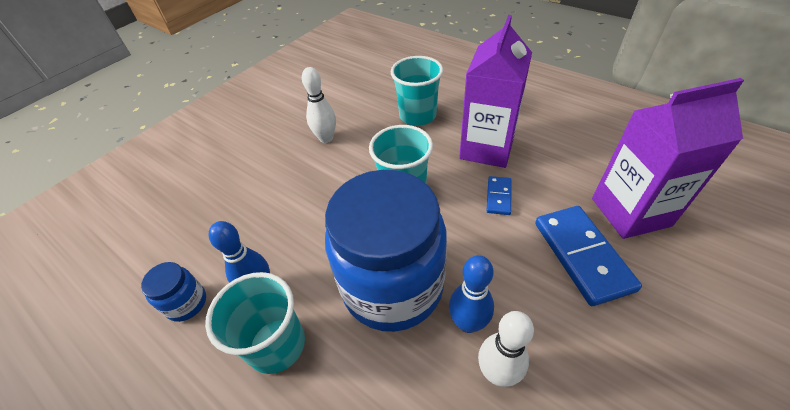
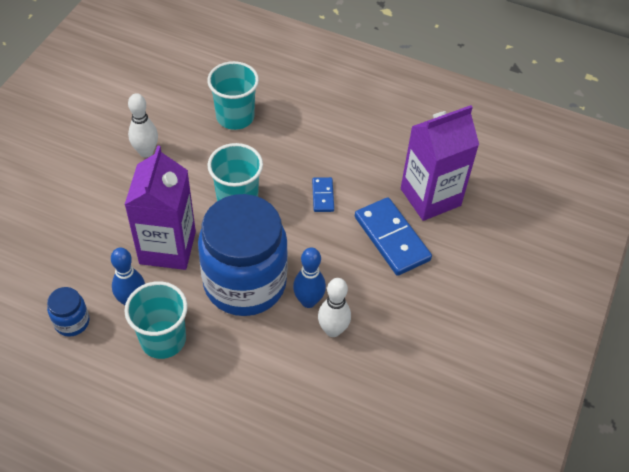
camera: 20 degrees left, 5 degrees up
(486, 148) = (308, 148): purple carton -> purple carton (167, 247)

